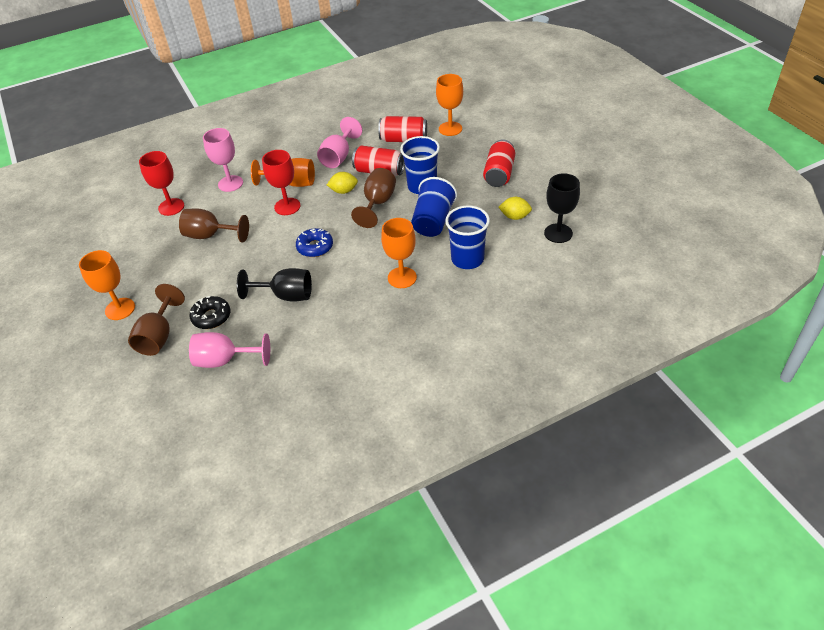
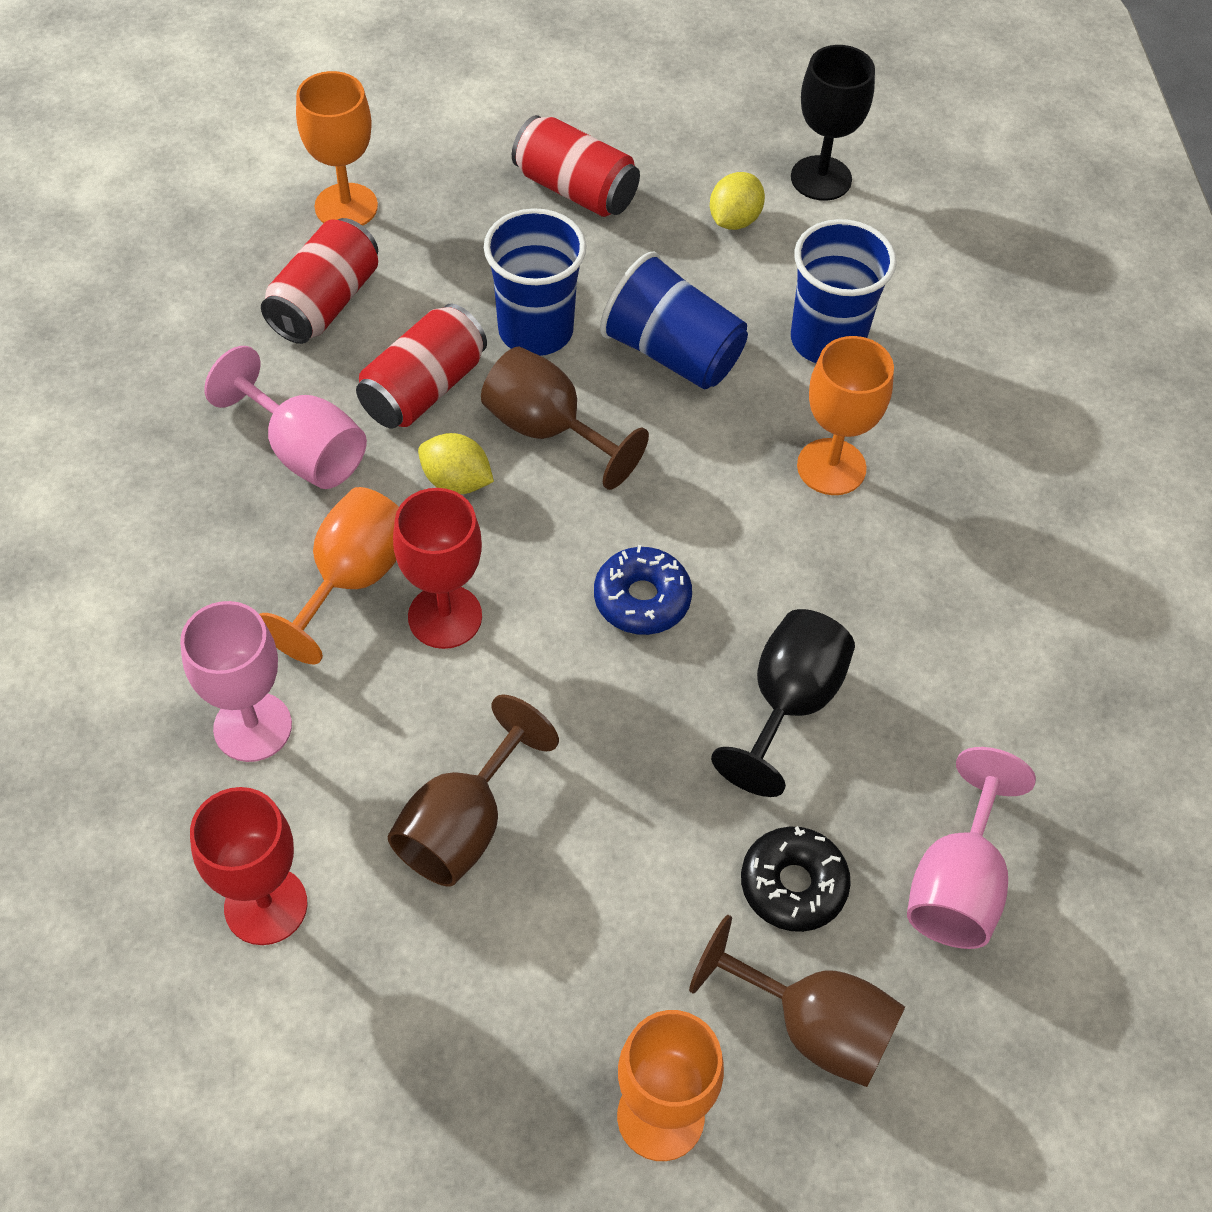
camera: 75 degrees left, 10 degrees up
(343, 191) = (456, 481): yellow lemon -> yellow lemon turned 75 degrees counterclockwise

